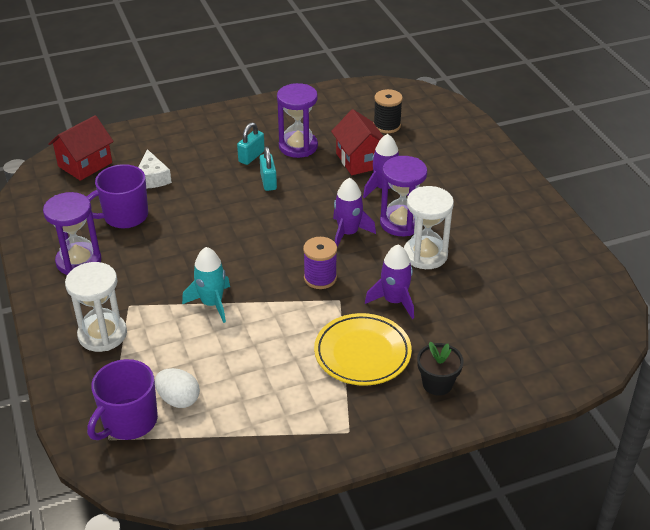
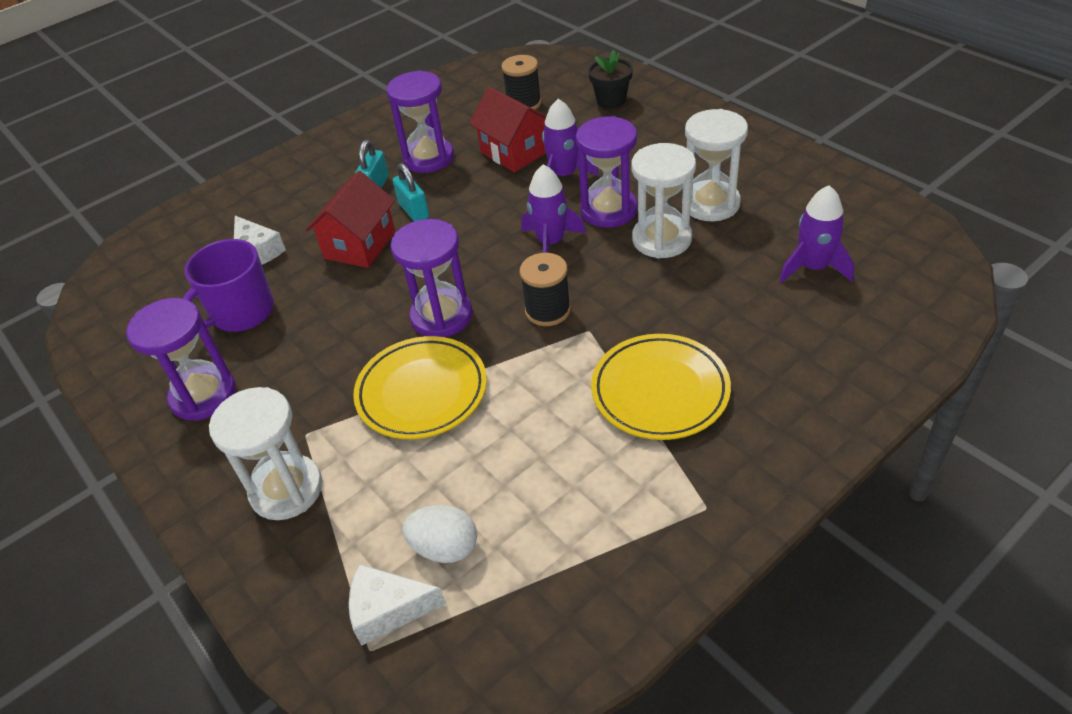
camera: 15 degrees left, 5 degrees up
(85, 164) = (154, 262): red house -> red house (360, 245)
(129, 421) = (388, 609): purple mug -> white cheese
(212, 304) = (422, 392): turquoise rocket -> yellow plate
(249, 259) = (441, 316): none -> purple hourglass
(320, 278) = (547, 310): purple spool -> black spool
(394, 301) = (659, 309): purple rocket -> purple rocket (813, 267)
(437, 384) = (779, 398): black flower pot -> black flower pot (611, 100)
(475, 241) = (710, 204): none -> white hourglass

